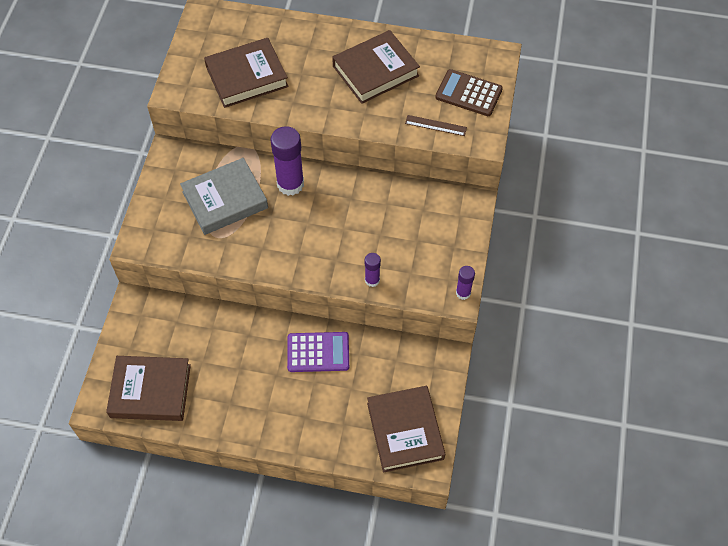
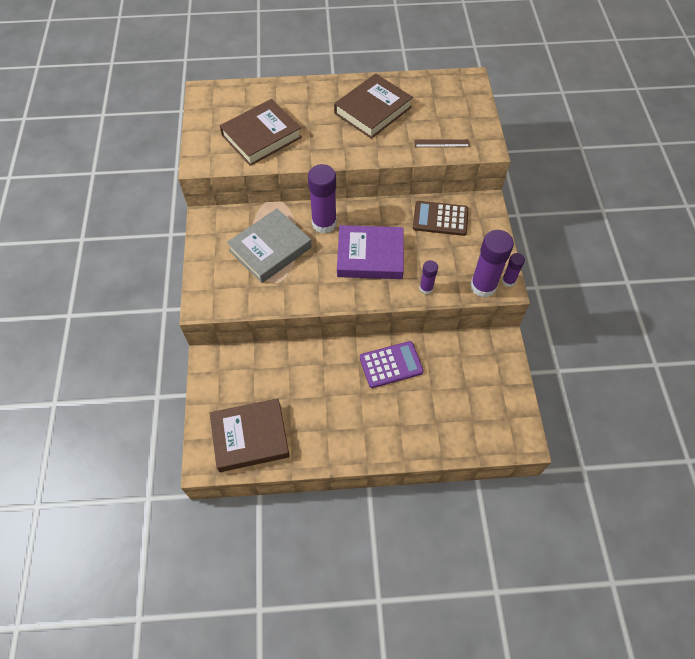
camera: 15 degrees left, 0 degrees up
(326, 231) = (370, 256): none -> purple book
(405, 431) = (492, 415): brown book -> none
(433, 292) = (483, 286): none -> purple glue stick
(468, 93) = (459, 113): brown calculator -> brown calculator (440, 219)

